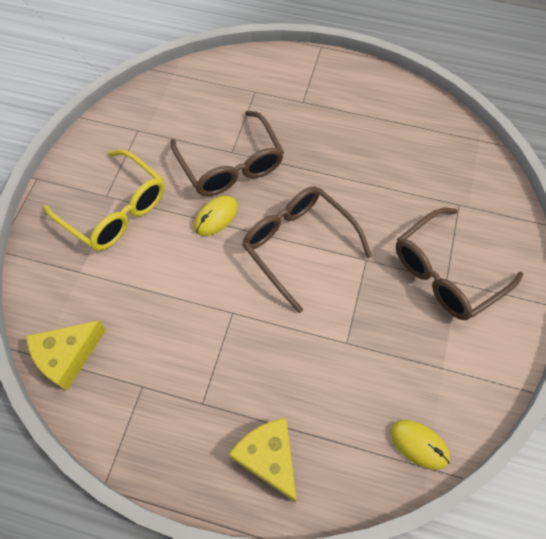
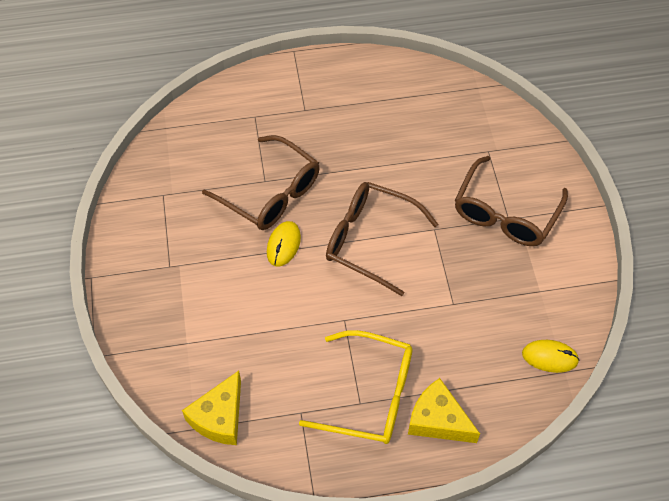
camera: 25 degrees left, 5 degrees down
(115, 210) = (186, 276): yellow glasses -> yellow glasses (370, 395)

